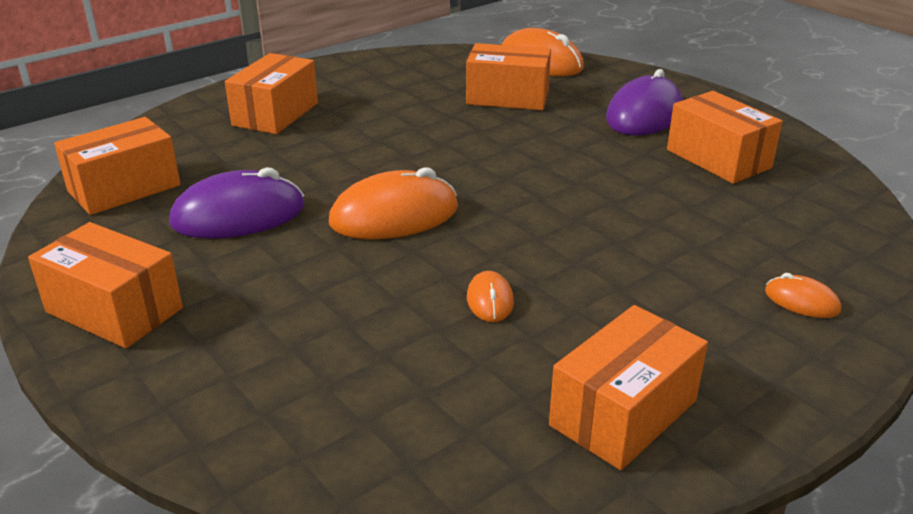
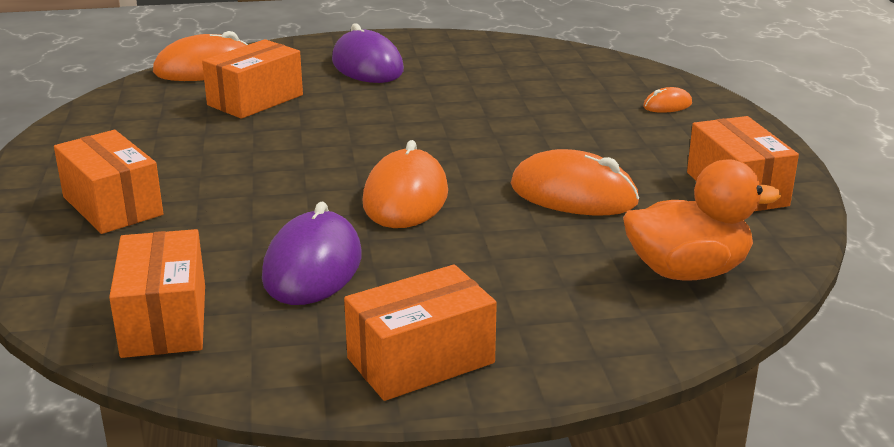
camera: 60 degrees left, 5 degrees down
(376, 423) = (687, 271): none -> orange duck
(490, 300) = (573, 194): orange mouse -> orange mouse, size x2.07
(718, 159) = (469, 67): orange box -> none

